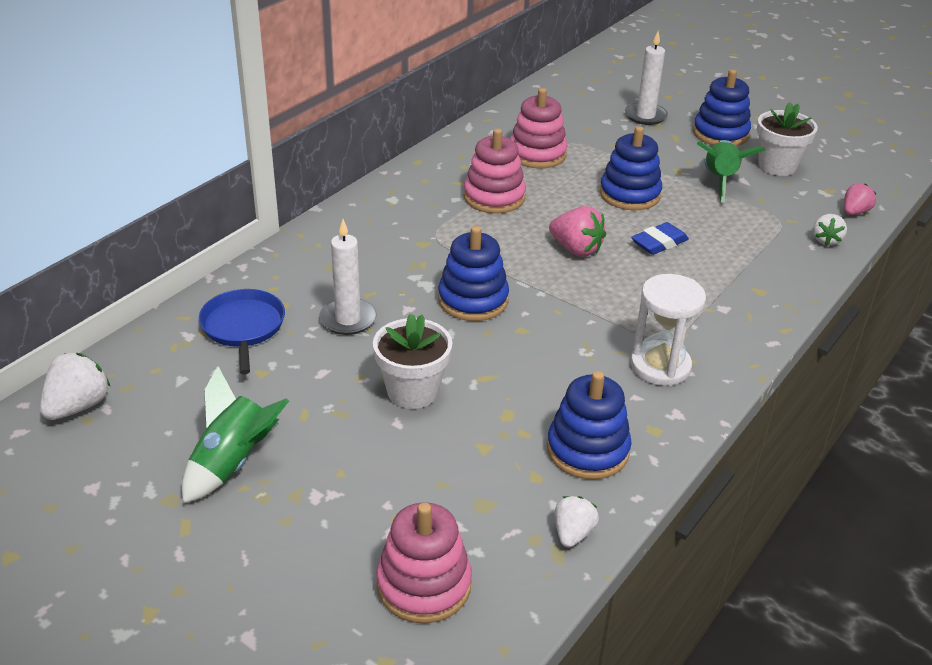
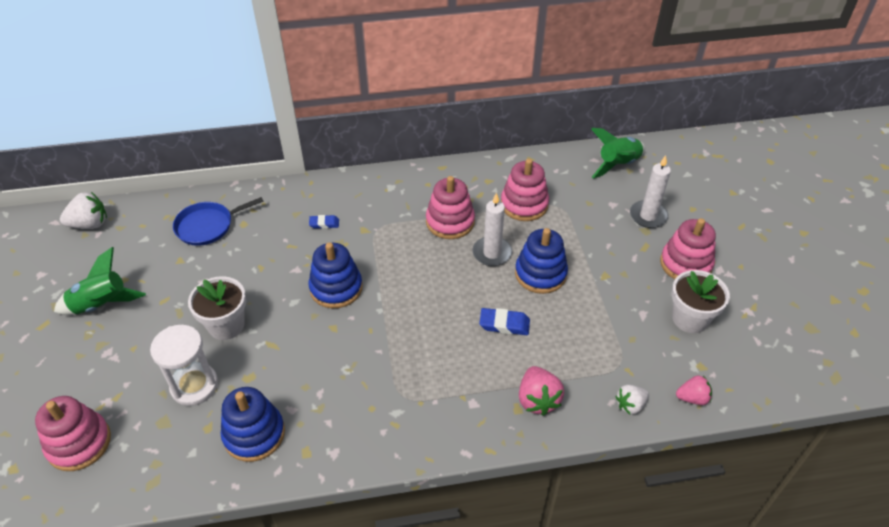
camera: 45 degrees right, 10 degrees up
(243, 327) = (207, 226): blue pan -> blue pan turned 150 degrees counterclockwise
(348, 319) = (259, 255): white candle -> white candle (492, 253)
(374, 259) = (324, 223): none -> blue eraser
(573, 533) = (175, 477): white strawberry -> none
(576, 249) = (444, 293): pink strawberry -> pink strawberry (537, 400)
(660, 366) = (372, 413): white hourglass -> white hourglass (194, 386)
(719, 181) = (623, 303): green rocket -> green rocket (618, 165)
(720, 134) = (685, 264): blue stacking toy -> pink stacking toy

